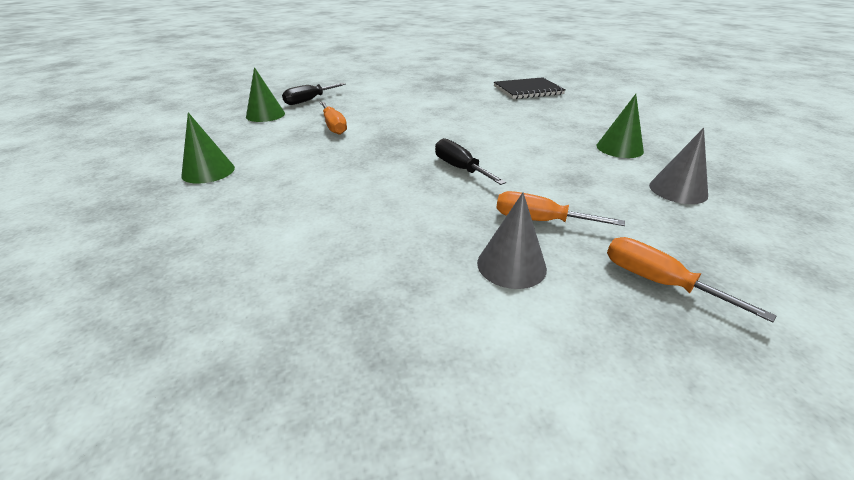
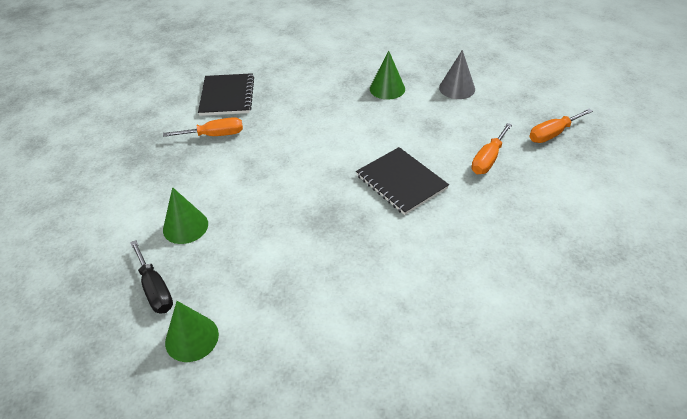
camera: 75 degrees left, 10 degrees up
(208, 171) = (360, 379): green cone -> green cone (185, 226)
(334, 126) = (267, 264): orange screwdriver -> orange screwdriver (215, 135)
(460, 168) = (401, 182): black screwdriver -> black notebook
(511, 265) = (537, 185): grey cone -> none

